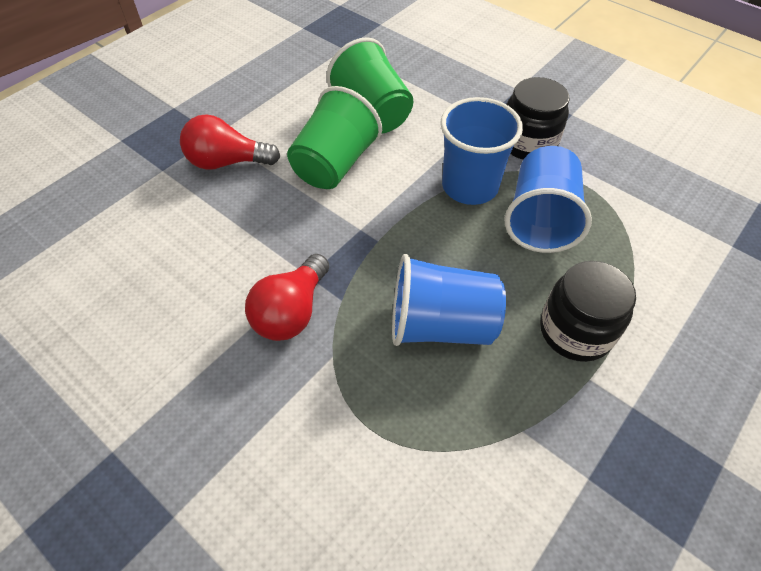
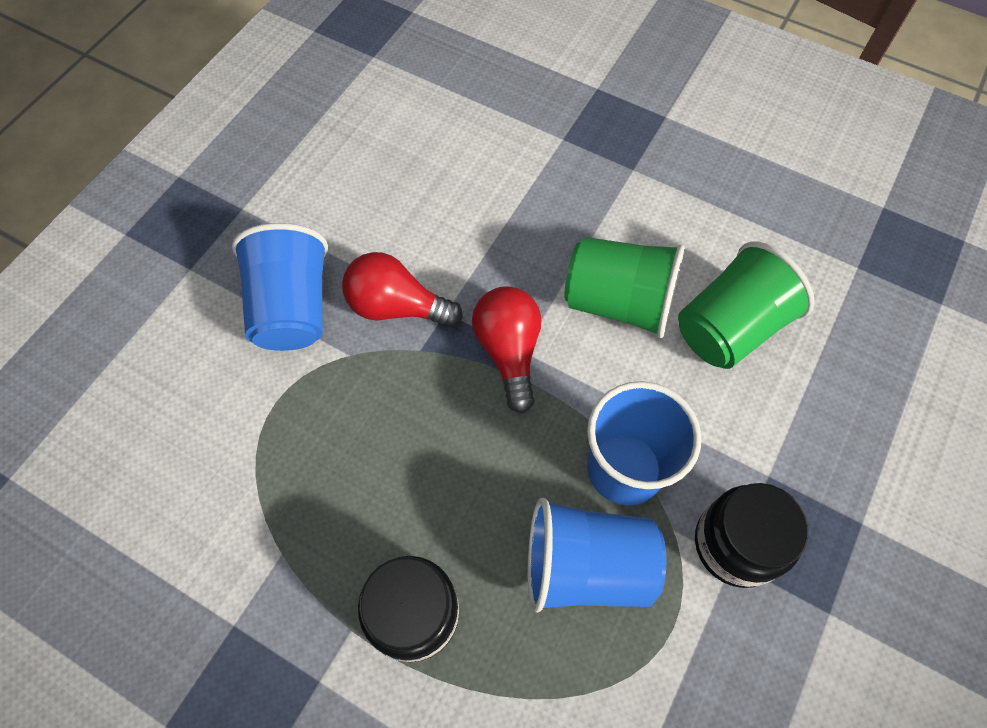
camera: 80 degrees right, 10 degrees up
(227, 162) = (591, 193): red light bulb -> red light bulb (509, 351)
(441, 325) = (401, 456): blue cup -> blue cup (292, 308)

